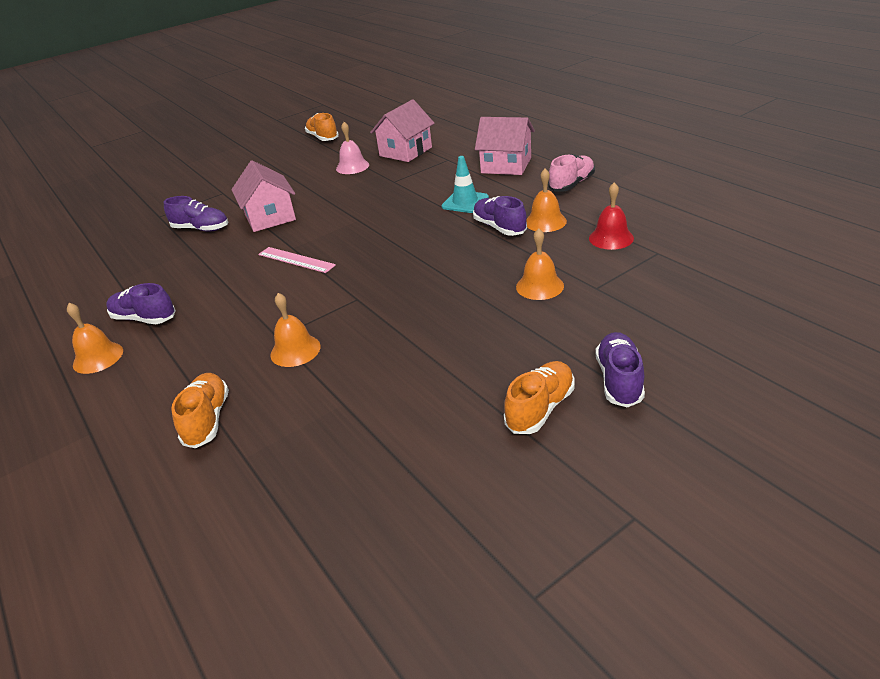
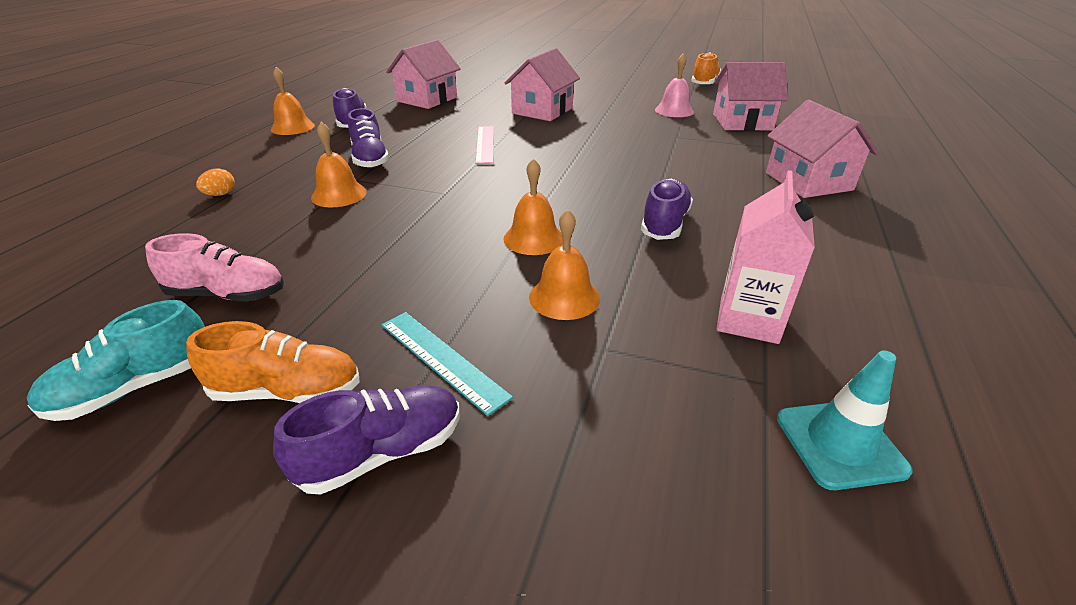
camera: 50 degrees right, 0 degrees up
(151, 265) = (427, 99): none -> pink house
(201, 229) = (495, 95): purple shoe -> purple shoe (370, 159)
(207, 420) = (220, 194): orange shoe -> orange egg
(465, 202) = (690, 185): turquoise traffic cone -> turquoise traffic cone (840, 444)
(480, 478) = (135, 387): none -> turquoise shoe
(545, 221) = (719, 251): orange bell -> orange bell (533, 238)
(559, 344) = (442, 359): none -> turquoise ruler
(571, 184) = (840, 240): pink shoe -> pink shoe (227, 294)
(611, 238) = (748, 320): red bell -> pink carton

